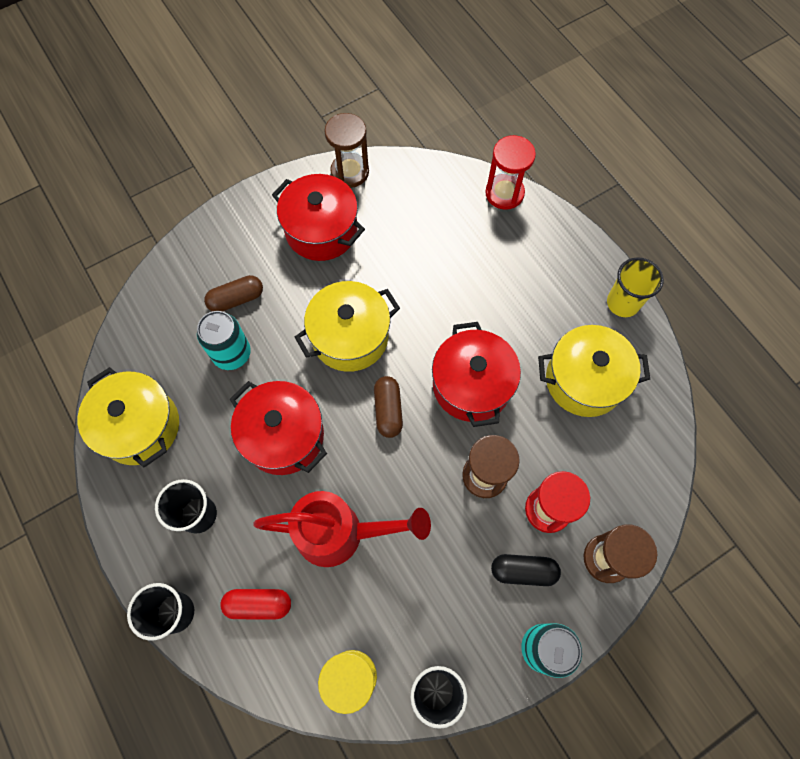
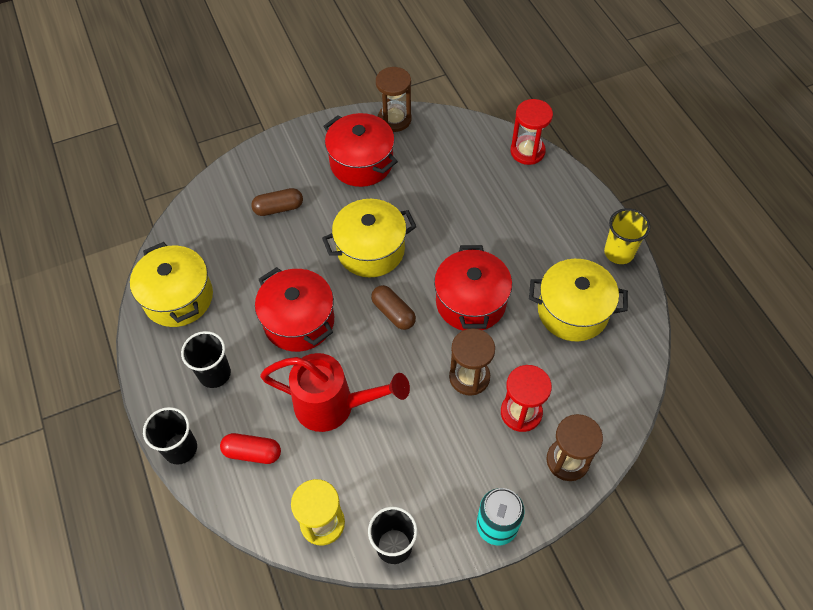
camera: 10 degrees right, 10 degrees down
(232, 354) = (266, 250): turquoise can -> none
(388, 410) = (393, 313): brown capsule -> brown capsule turned 45 degrees counterclockwise
(523, 571) = (490, 460): black capsule -> none

